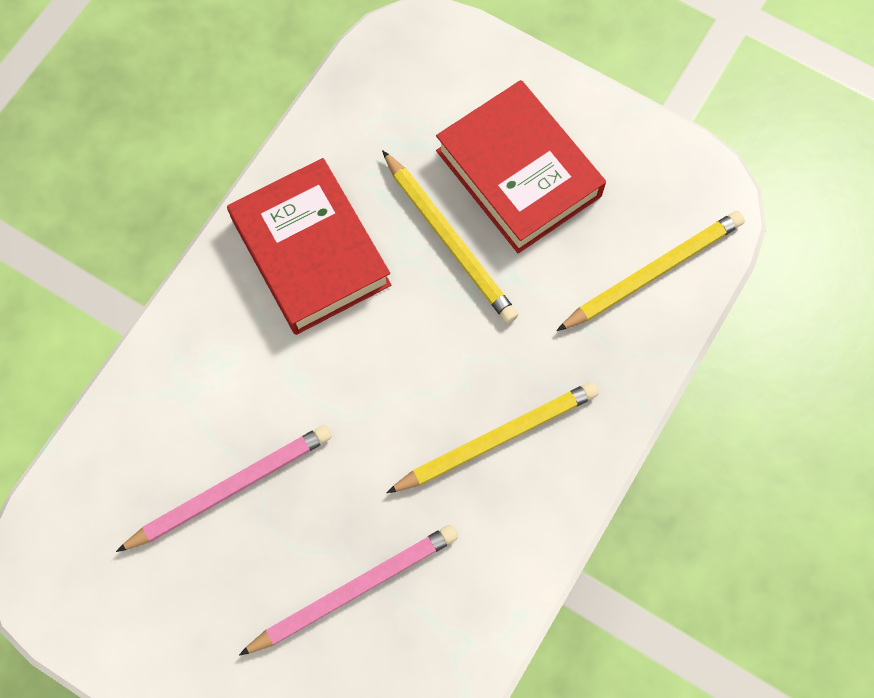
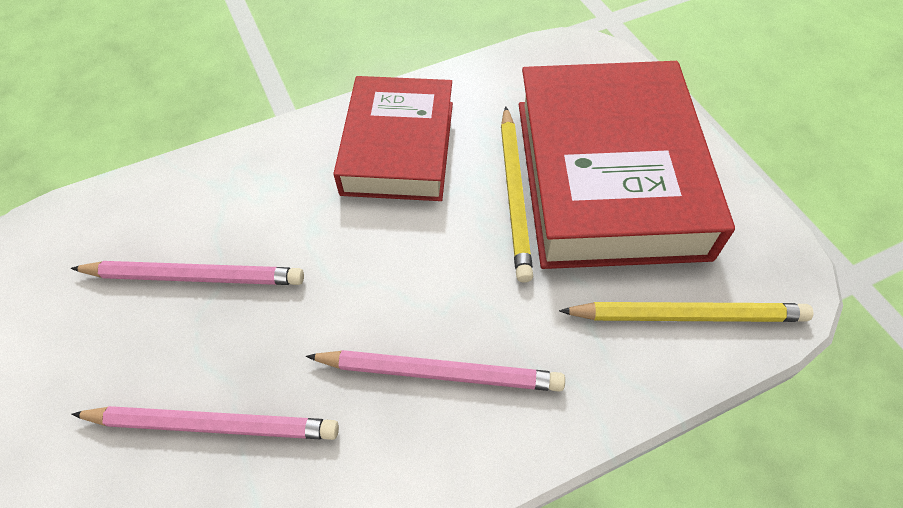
camera: 35 degrees right, 15 degrees down
(497, 438) = (439, 373): yellow pencil -> pink pencil
(518, 173) = (608, 176): red book -> red book, size x1.56

